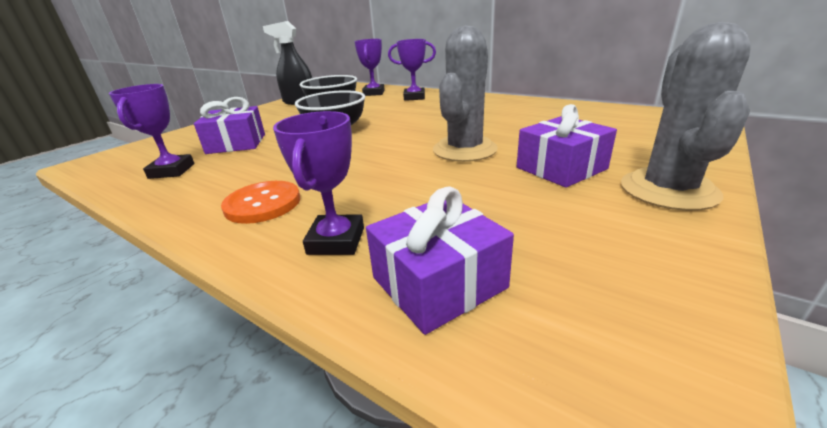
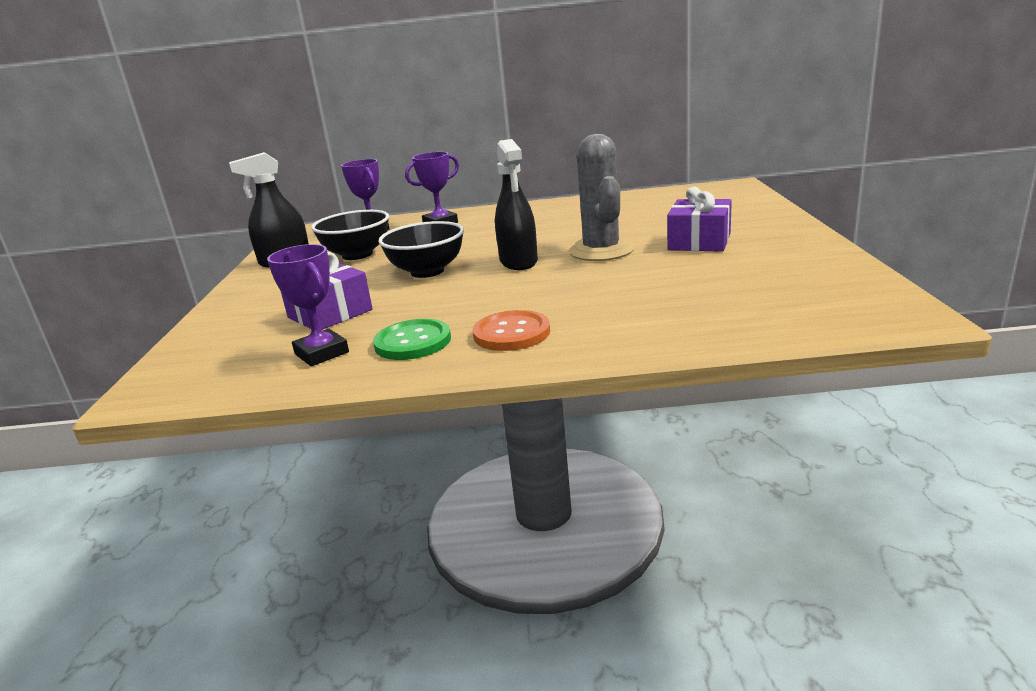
camera: 35 degrees left, 5 degrees down
(213, 183) = (413, 342): none -> green button
(336, 241) = (632, 326): purple trophy -> none
(395, 141) = (519, 262): none -> black spray bottle
(439, 282) = (740, 316): purple gift -> none
(668, 190) = (783, 235): grey cactus -> none

